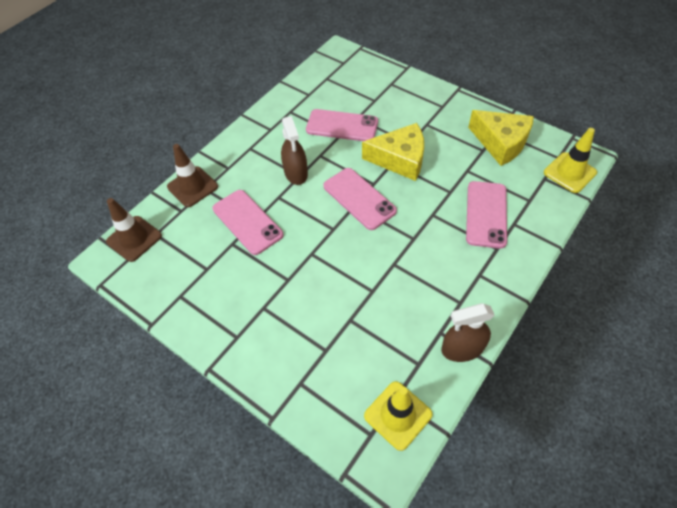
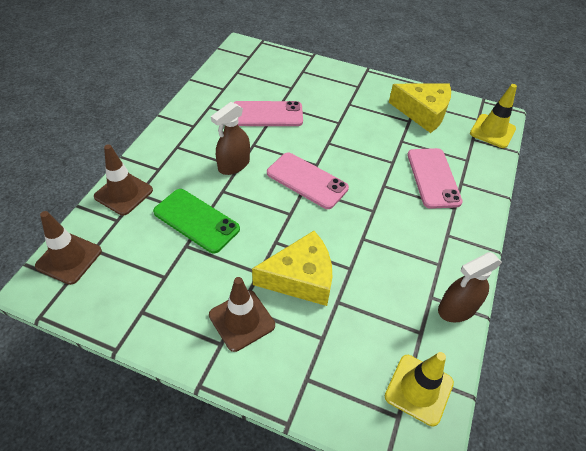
camera: 20 degrees left, 5 degrees down
(247, 222) = (196, 220): pink phone -> green phone
(260, 320) = (242, 320): none -> brown traffic cone
(296, 173) = (234, 165): brown spray bottle -> brown spray bottle turned 75 degrees clockwise
(400, 159) = (335, 138): yellow cheese -> yellow cheese (301, 278)

